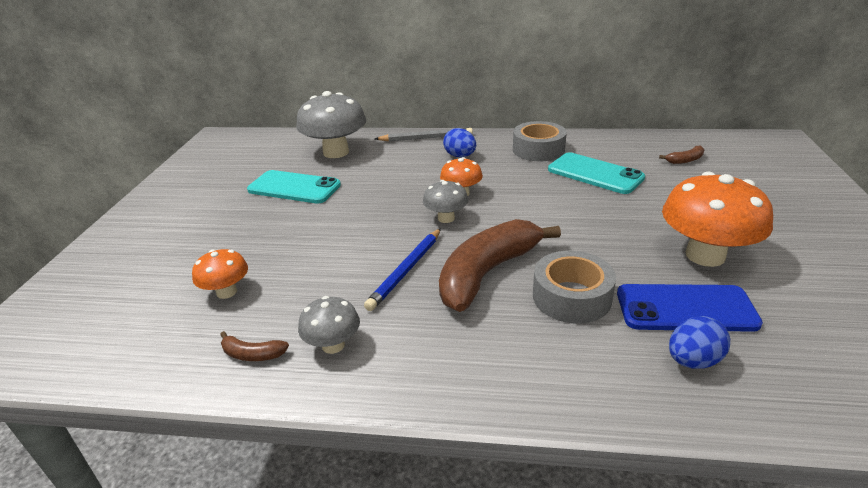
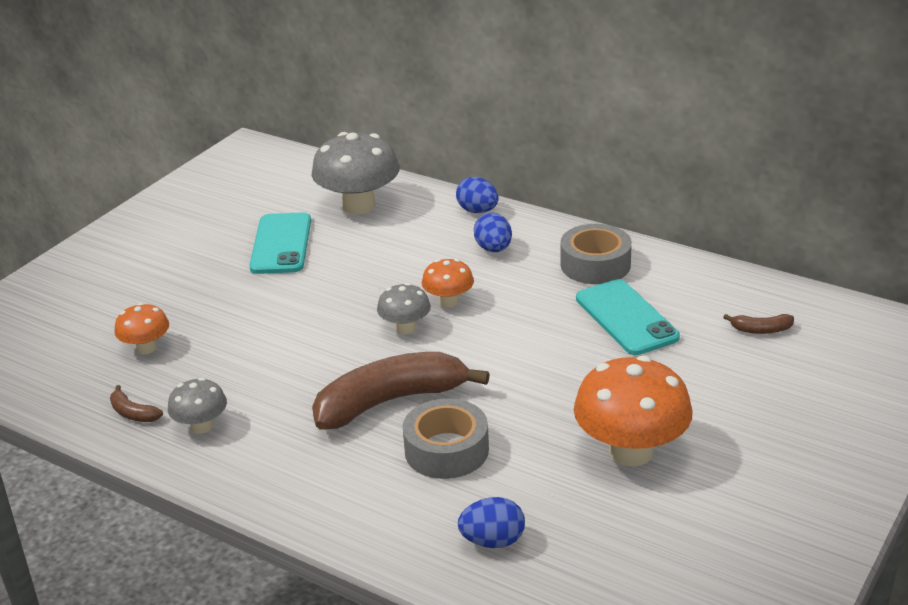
camera: 25 degrees right, 0 degrees up
(294, 187) = (281, 244): turquoise phone -> turquoise phone turned 45 degrees clockwise
(406, 271) = (317, 375): blue pencil -> none
(426, 138) = (477, 211): grey pencil -> blue egg
(685, 308) = (542, 496): blue phone -> none

